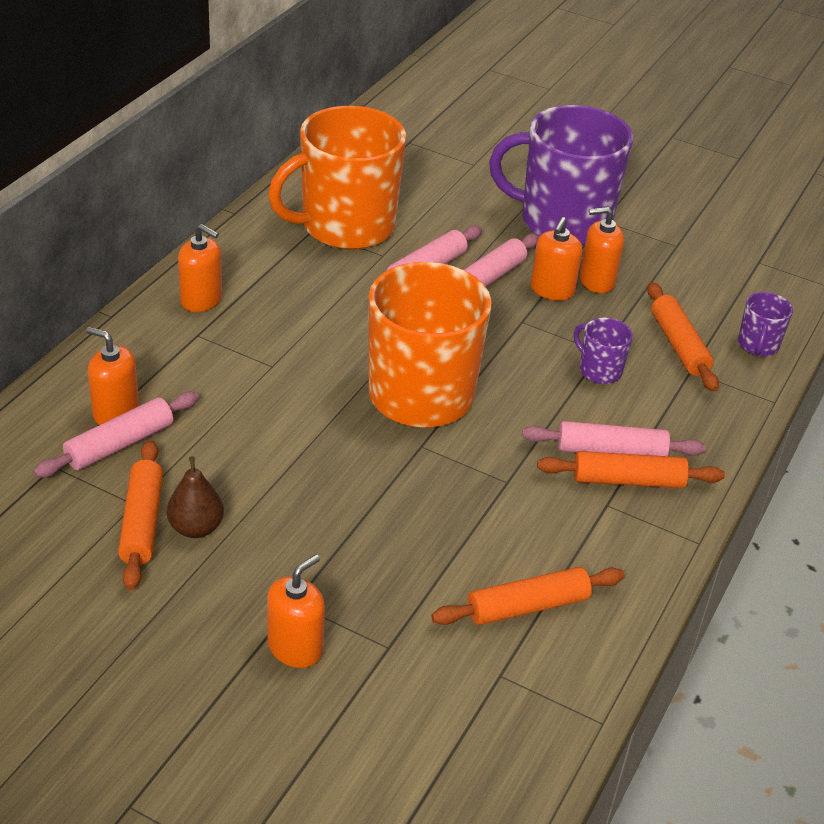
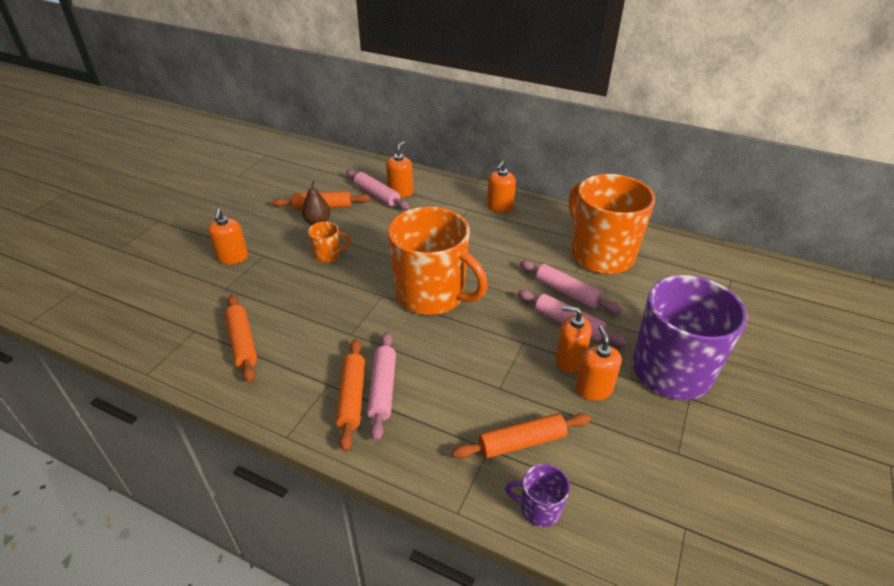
camera: 90 degrees right, 0 degrees up
(295, 647) = (233, 257): orange soap dispenser -> orange soap dispenser turned 45 degrees clockwise
(307, 510) = (328, 255): none -> orange mug
(599, 370) = (475, 386): purple mug -> none

